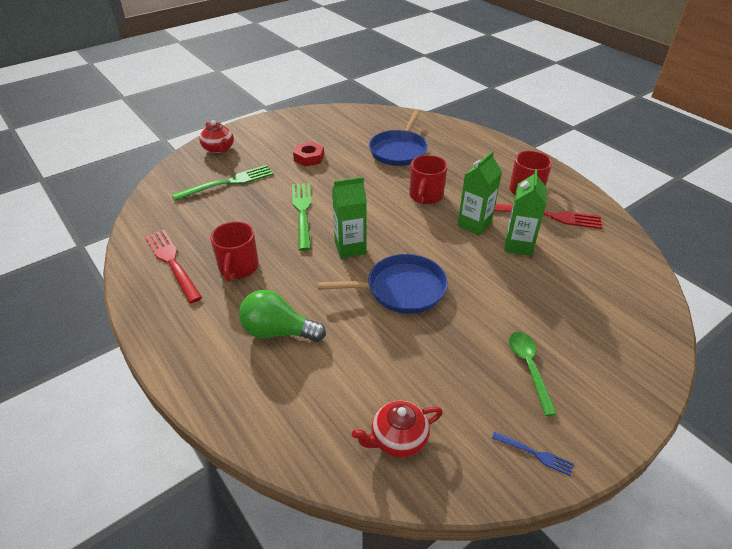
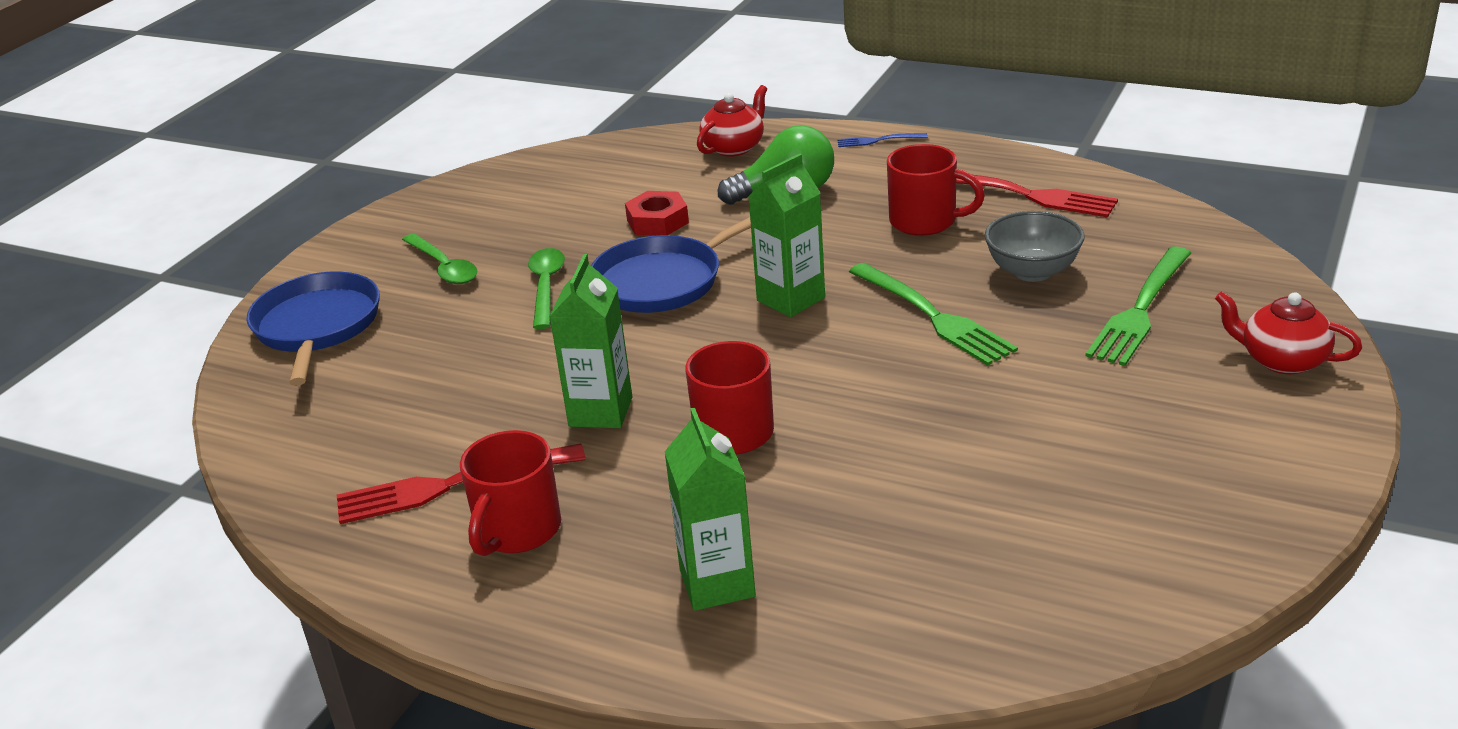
camera: 155 degrees right, 10 degrees down
(237, 216) = (1032, 271): none -> grey bowl
(238, 268) = (925, 221): red mug -> red mug turned 135 degrees clockwise
(309, 158) = (1068, 417): red nut -> red nut (657, 221)
(397, 439) = (573, 175): red teapot -> red teapot (734, 147)
(399, 150) = (888, 520): blue pan -> blue pan (317, 327)
(468, 316) = (546, 287): none -> green spoon
(518, 245) = (501, 405): green carton -> green carton (717, 583)
(535, 454) = (422, 212): blue fork -> blue fork (878, 140)

